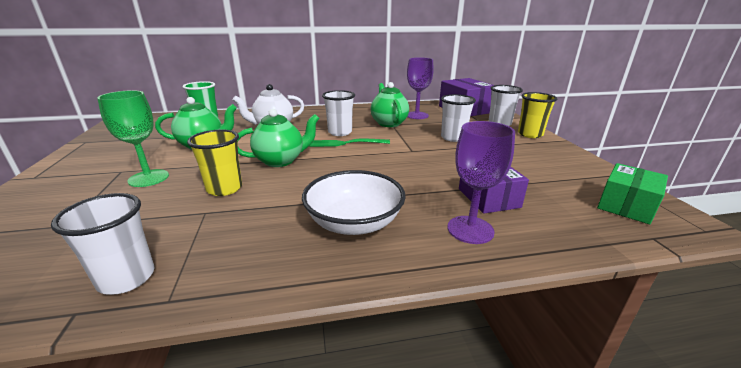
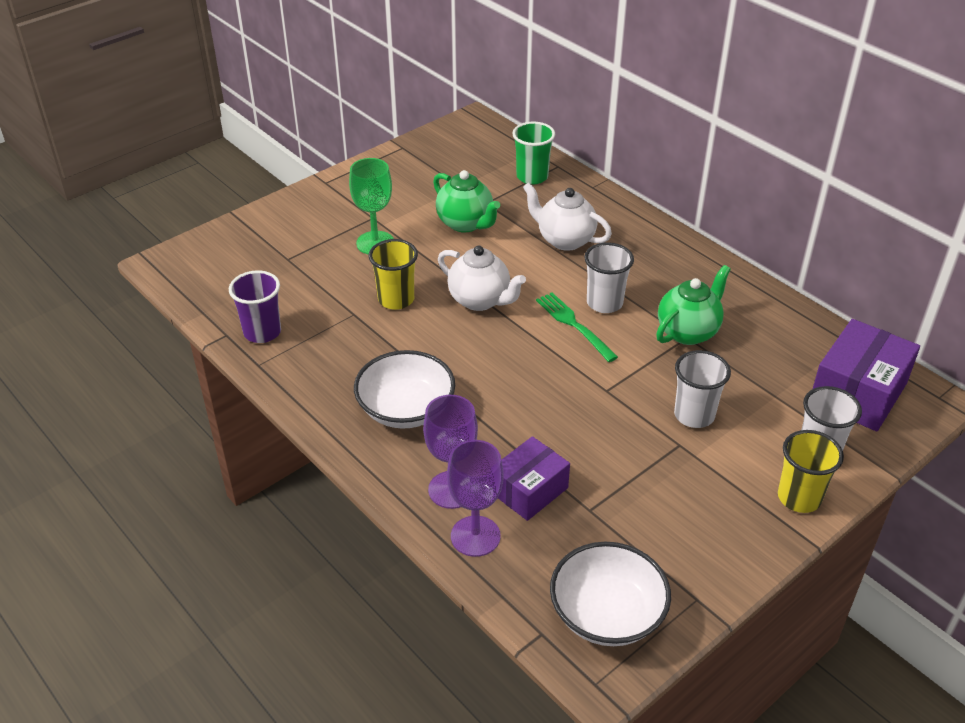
camera: 60 degrees right, 15 degrees up
(127, 278) = (262, 332): white cup -> purple cup
(280, 161) = (480, 300): green teapot -> white teapot
(416, 115) = (758, 347): purple goblet -> purple goblet (475, 536)
(626, 205) = (607, 614): green box -> white bowl

